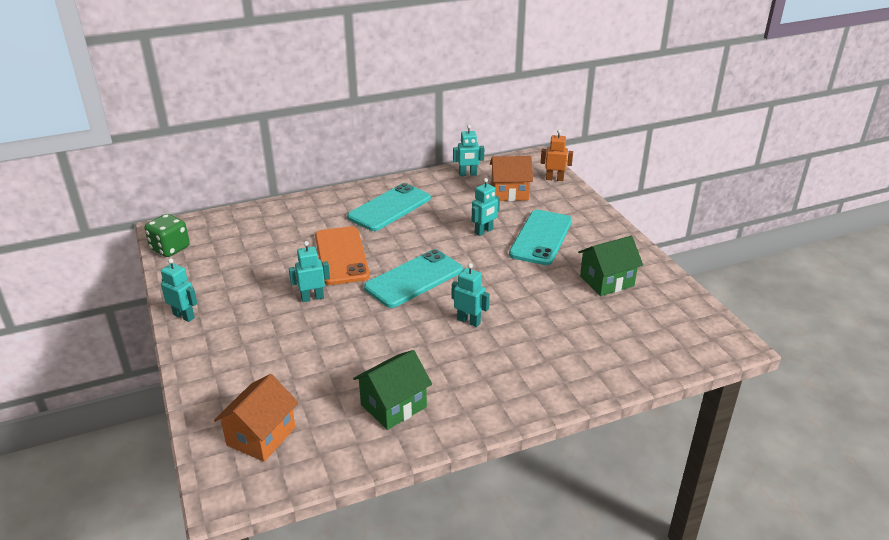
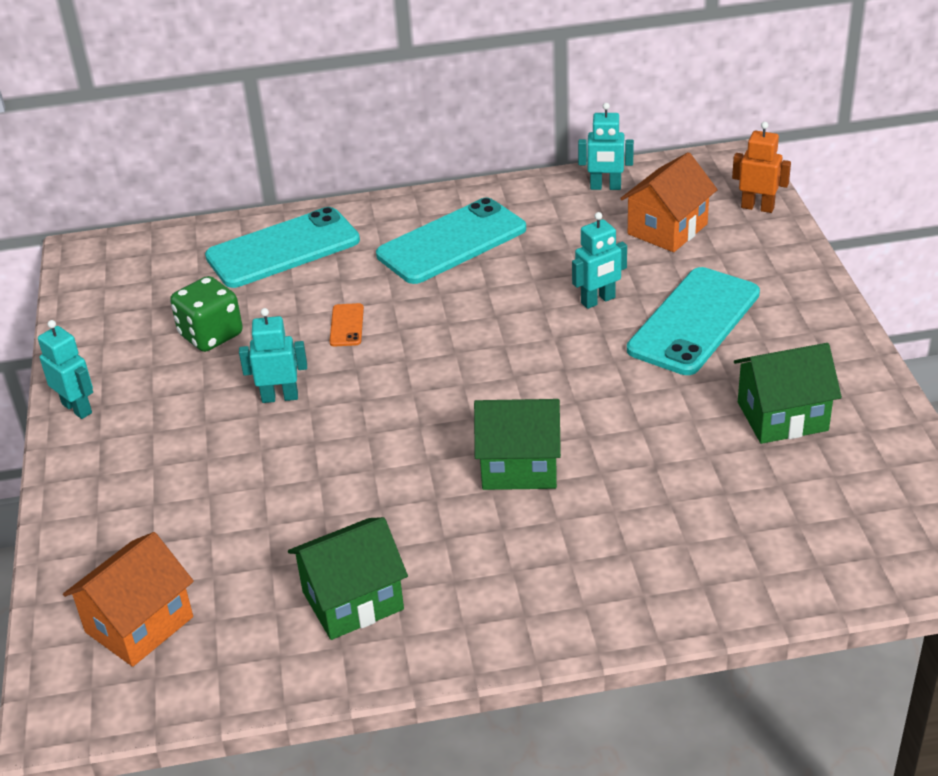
camera: 15 degrees right, 5 degrees up
(170, 248) = (85, 288): green dice -> green dice (211, 335)
(341, 256) = (346, 325): orange phone -> orange phone, size x0.42
(414, 279) = (452, 379): turquoise phone -> turquoise phone (283, 249)
(469, 321) = (519, 466): turquoise robot -> green house
(509, 193) = (667, 229): orange house -> orange house turned 60 degrees counterclockwise

